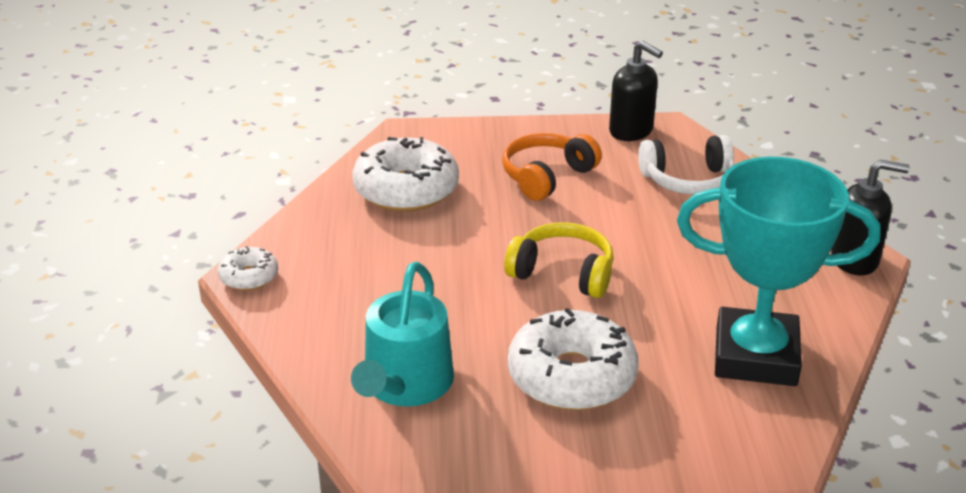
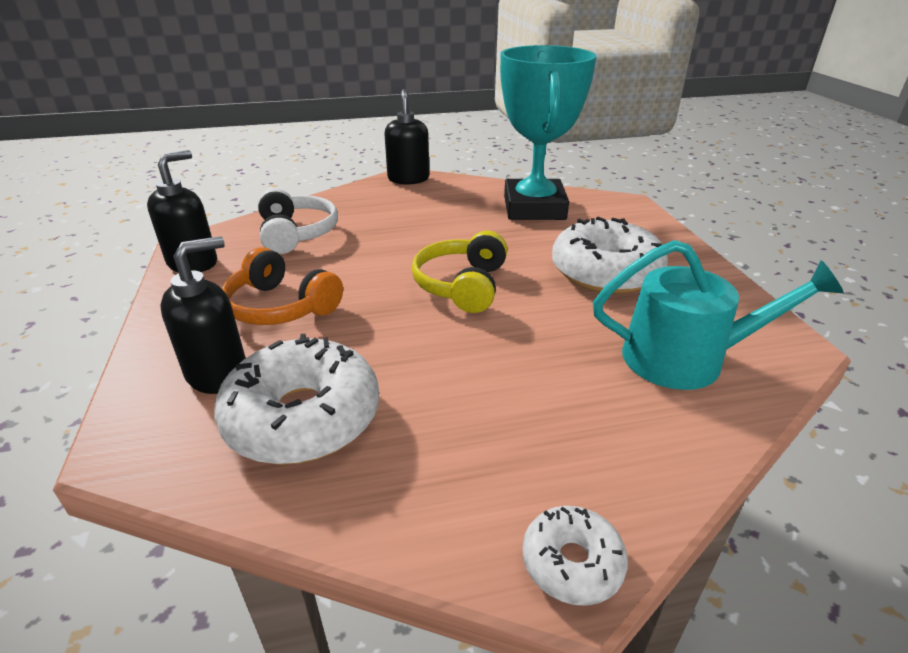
camera: 100 degrees left, 0 degrees up
(465, 156) = (218, 373): none -> black soap dispenser

